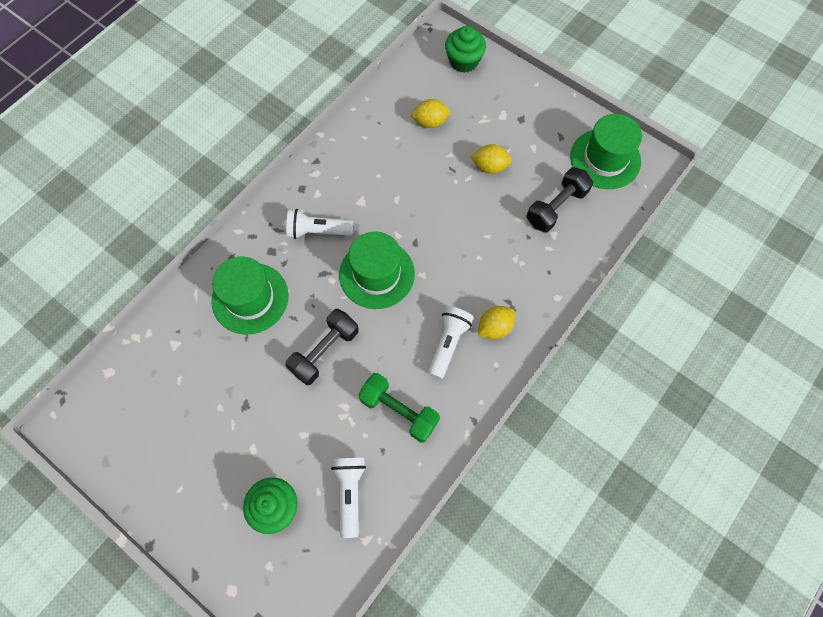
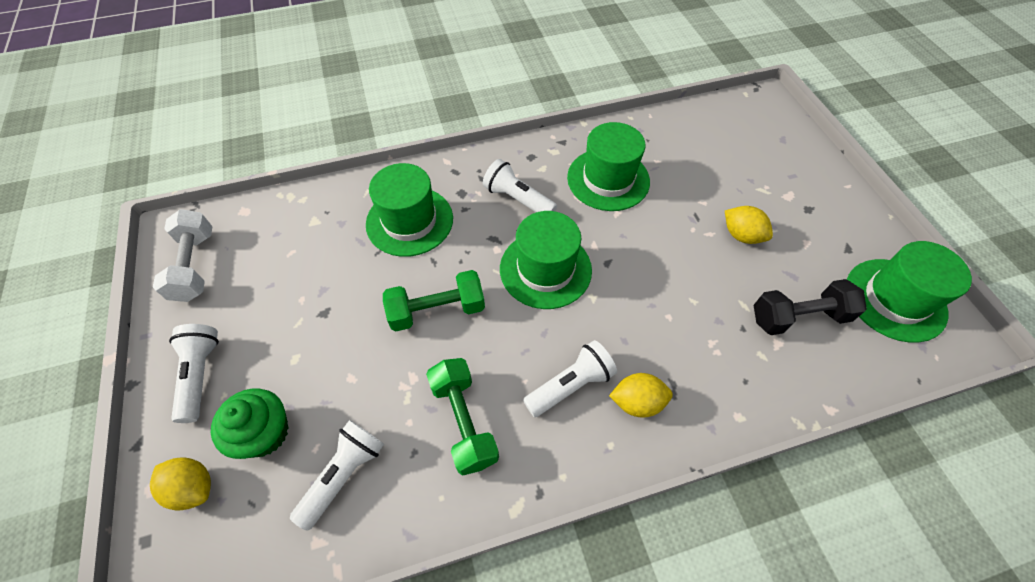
camera: 35 degrees right, 10 degrees down
(111, 438) = (195, 266): none -> white dumbbell
(195, 505) = (200, 375): none -> white flashlight
(324, 351) = (437, 310): black dumbbell -> green dumbbell
(372, 174) = (608, 179): none -> green hat
(430, 122) = (702, 164): yellow lemon -> yellow lemon (193, 487)
(463, 61) = (775, 129): green cupcake -> none

